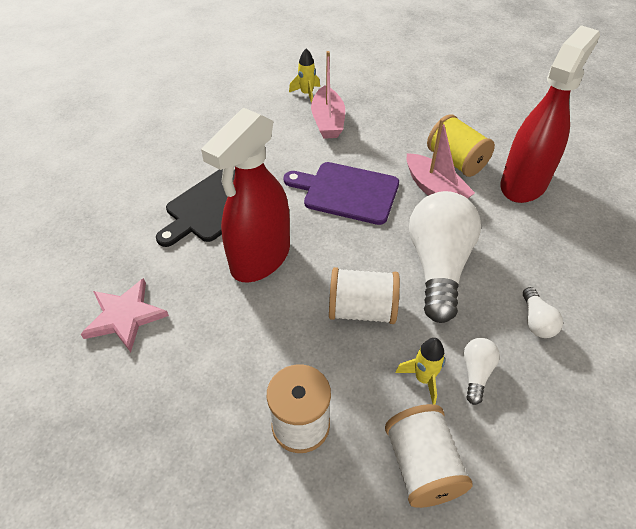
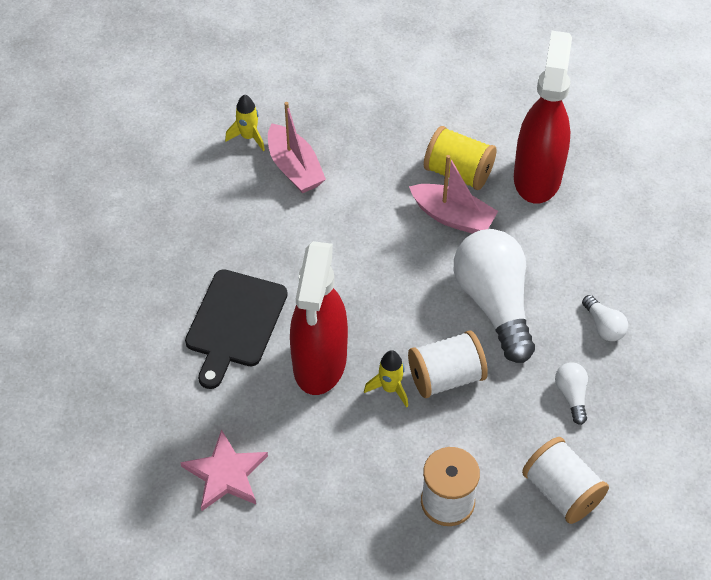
camera: 25 degrees left, 5 degrees up
(347, 192) = (364, 253): purple cutting board -> none
(423, 379) = (530, 419): yellow rocket -> yellow rocket (390, 388)

